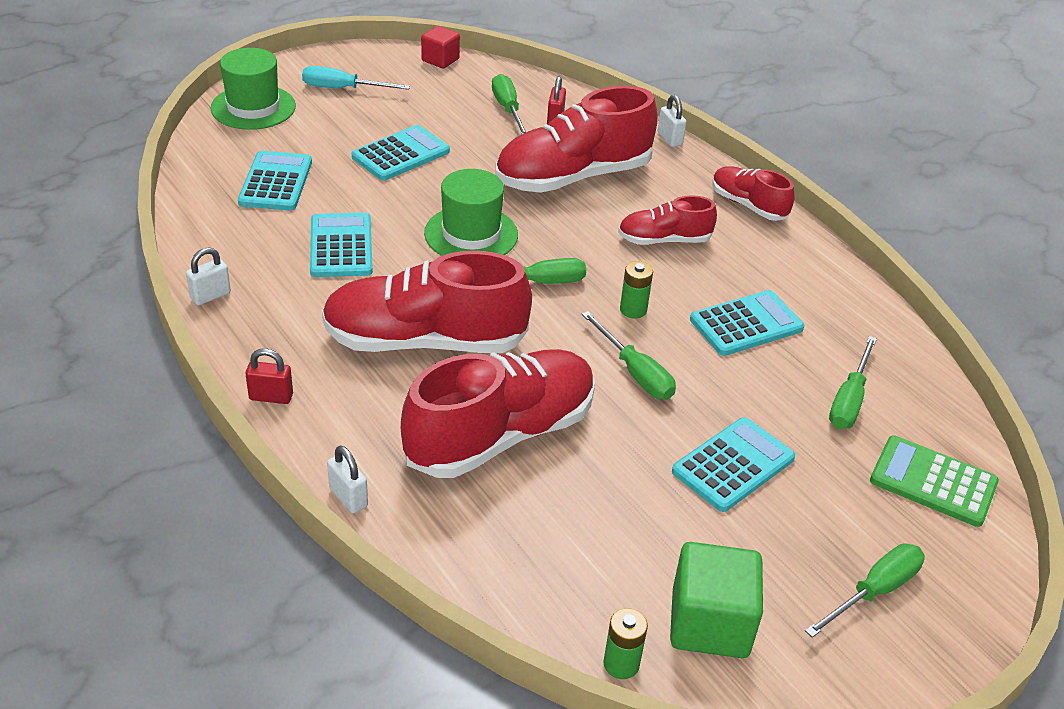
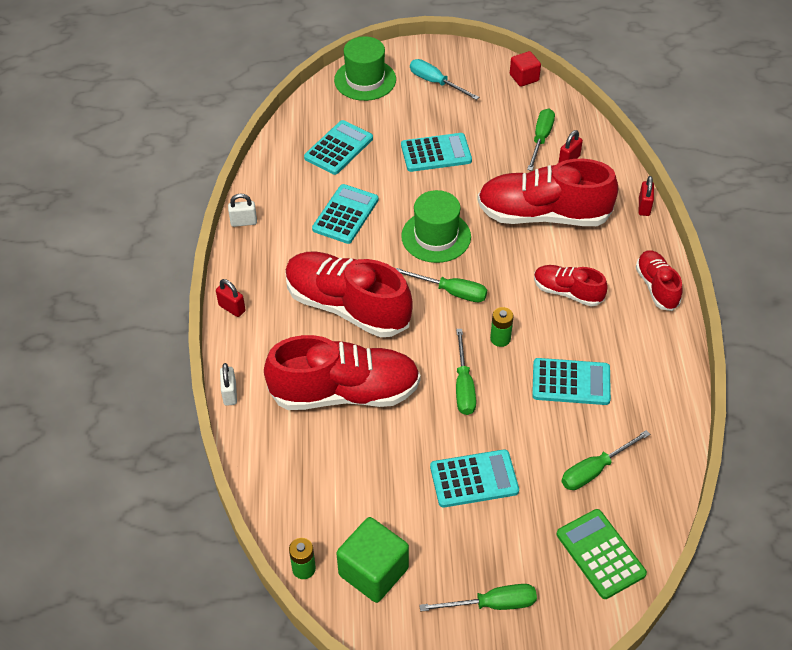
camera: 35 degrees right, 10 degrees up
(669, 139) = (644, 207): white padlock -> red padlock

